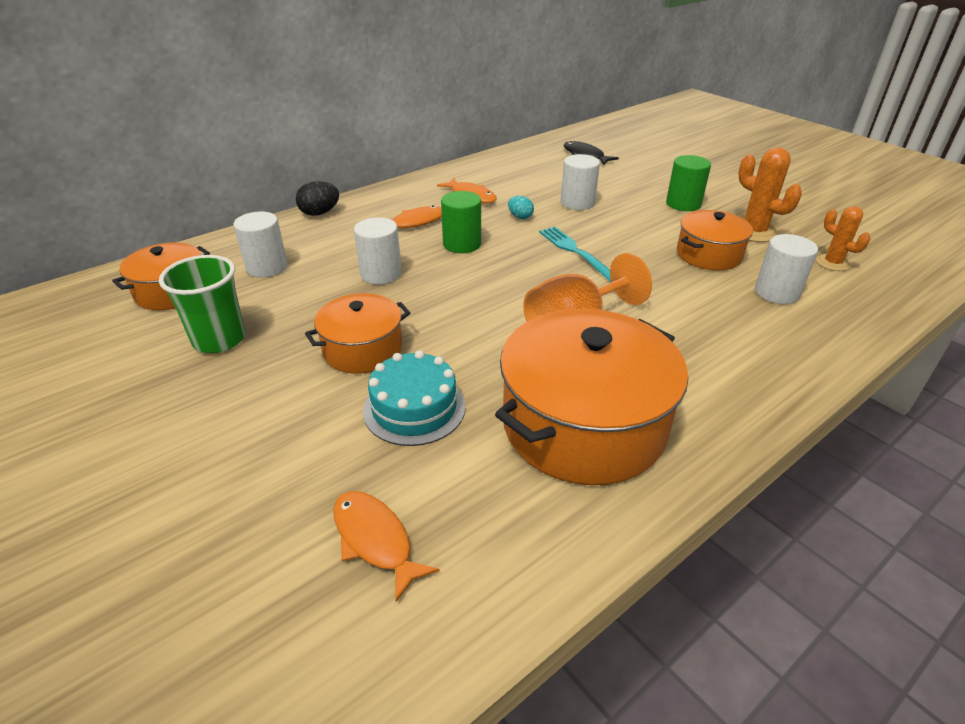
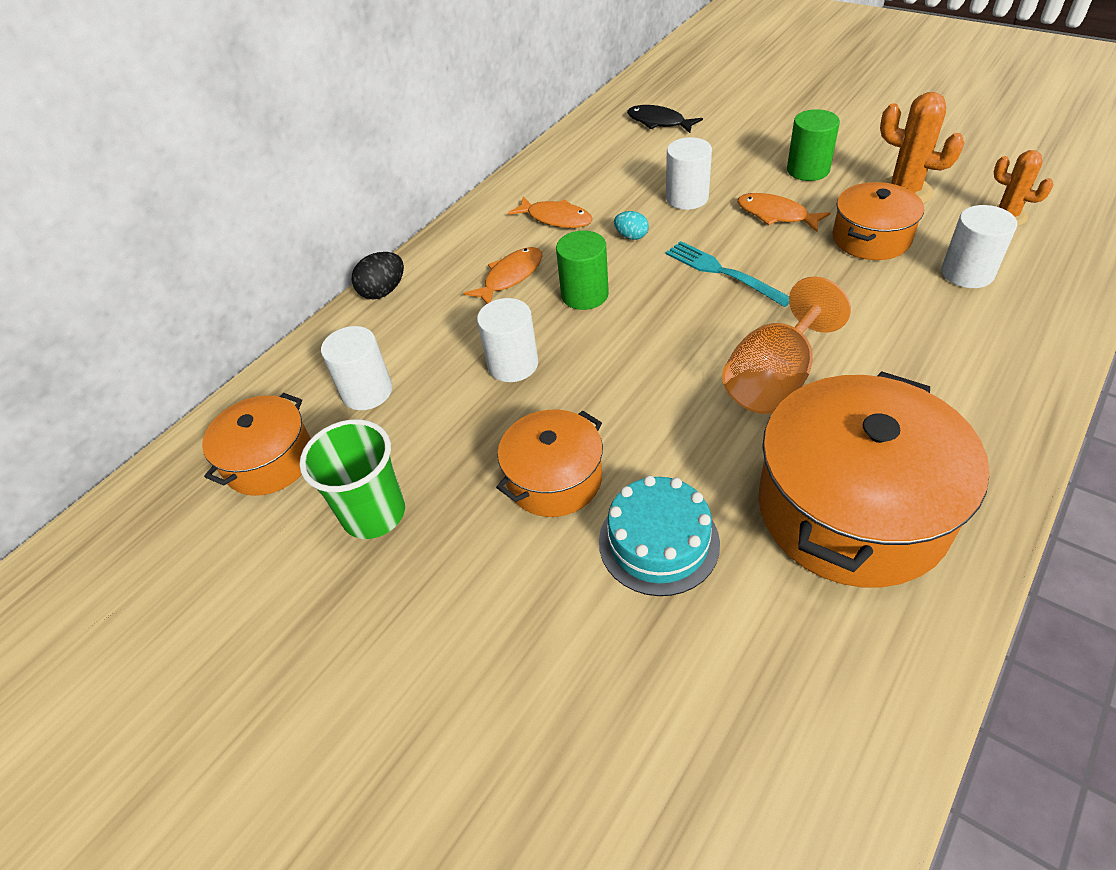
camera: 10 degrees left, 10 degrees up
(375, 540) = (712, 723): orange fish -> orange fish (776, 215)

